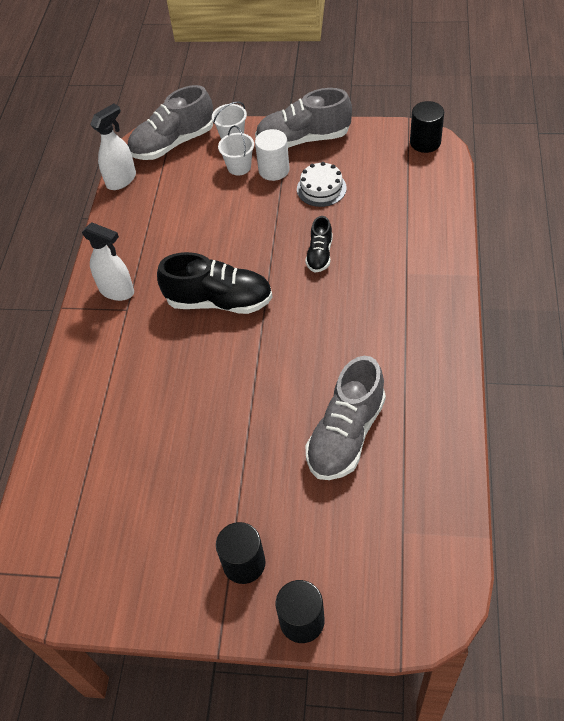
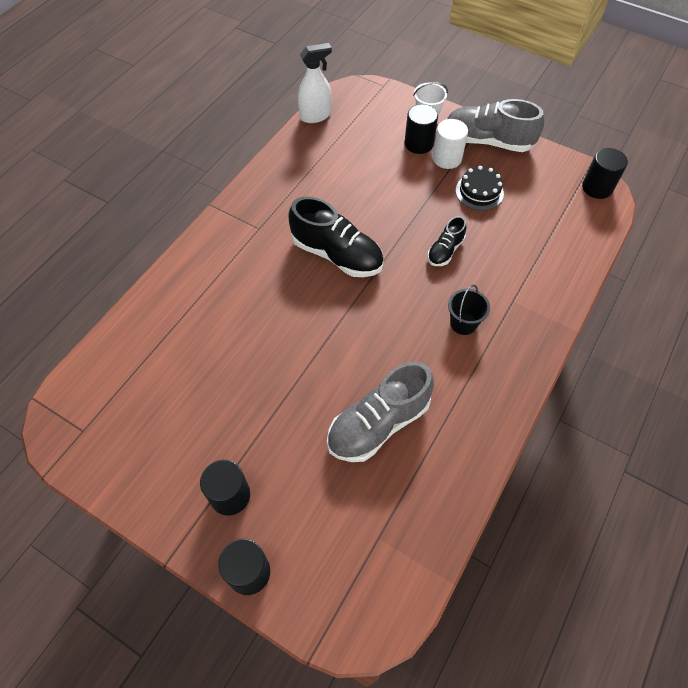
camera: 20 degrees right, 5 degrees up
(117, 291) = (259, 209): white spray bottle -> none
(173, 143) = (374, 101): grey shoe -> none
(239, 167) = (418, 144): white bucket -> black cylinder
(321, 188) = (479, 192): white cake -> black cake
(373, 312) = (463, 323): none -> black bucket

